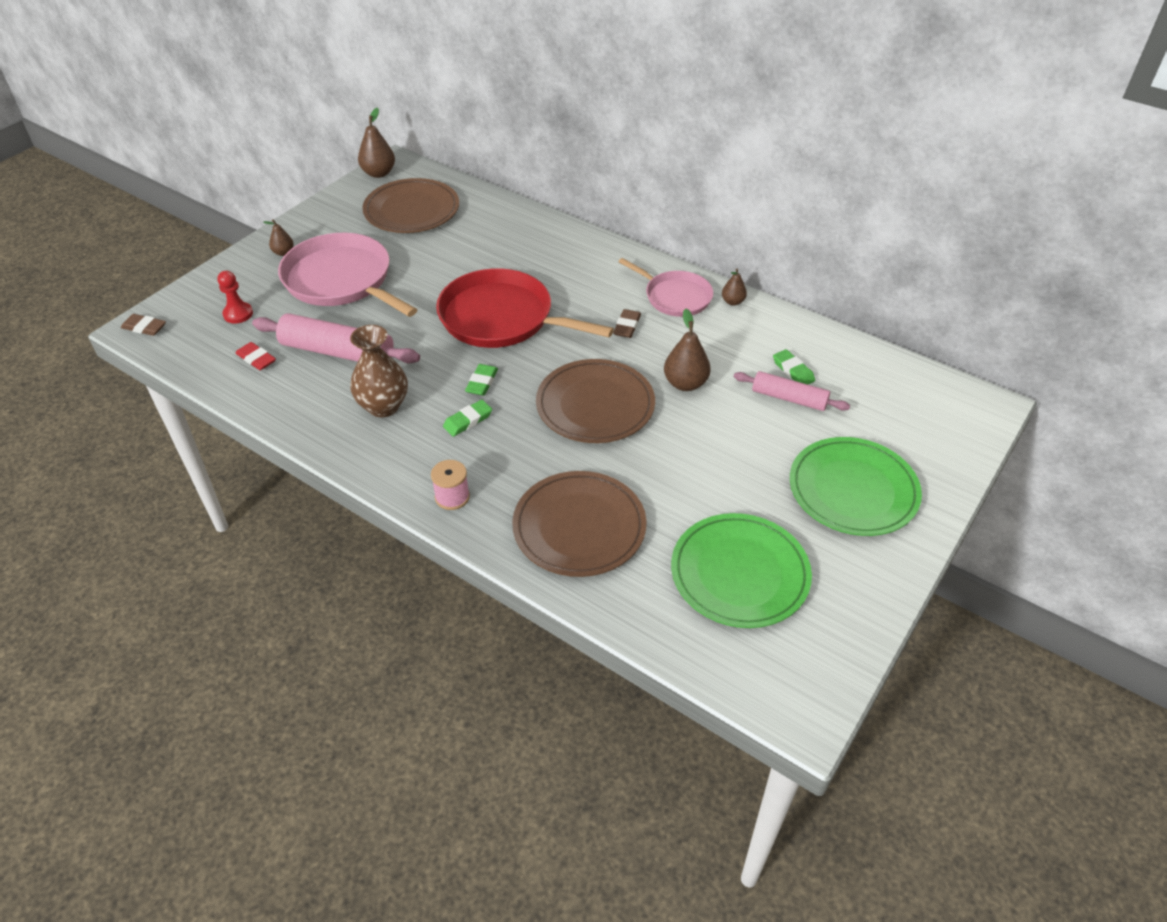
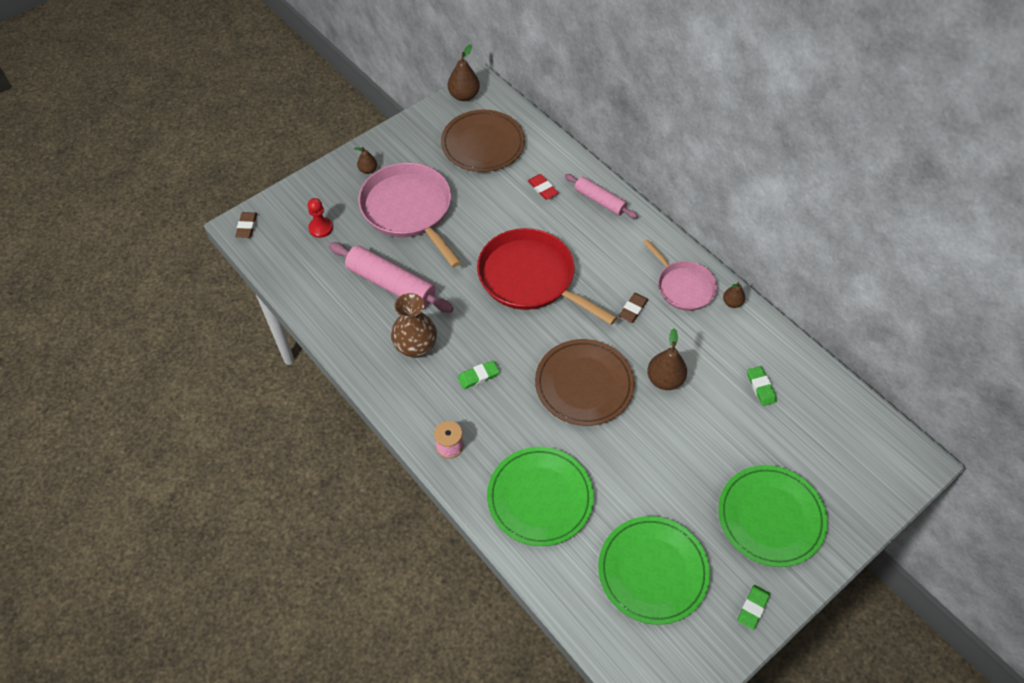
camera: 15 degrees right, 10 degrees up
(144, 327) = (247, 227): brown eraser -> brown eraser turned 60 degrees clockwise
(256, 359) = (327, 277): red eraser -> red eraser (542, 188)
(482, 382) = (498, 341): green eraser -> green eraser (753, 608)
(579, 527) = (540, 498): brown plate -> green plate
(789, 398) = (748, 415): pink rolling pin -> pink rolling pin (600, 201)

